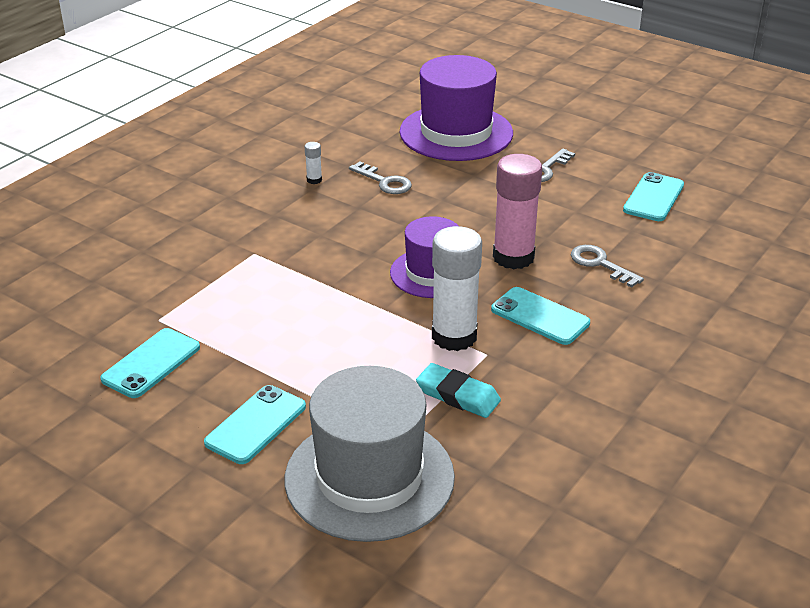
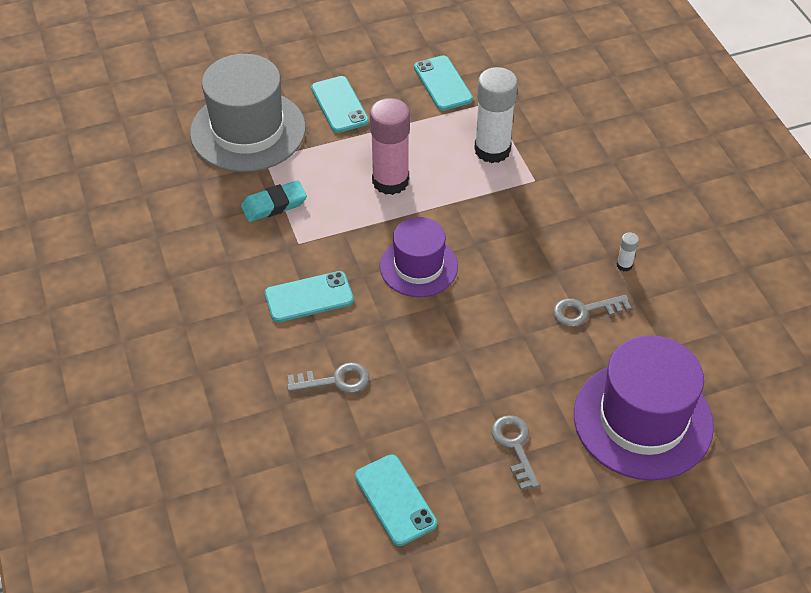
camera: 125 degrees right, 15 degrees up
(454, 336) = (333, 236): white glue stick -> white glue stick (492, 150)
(513, 257) = (395, 329): pink glue stick -> pink glue stick (390, 181)

